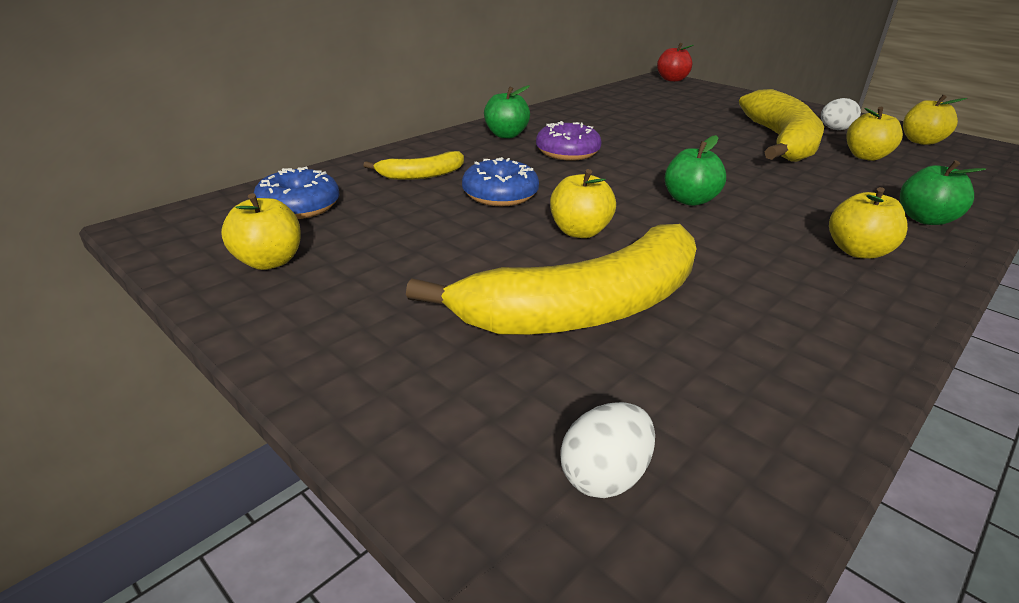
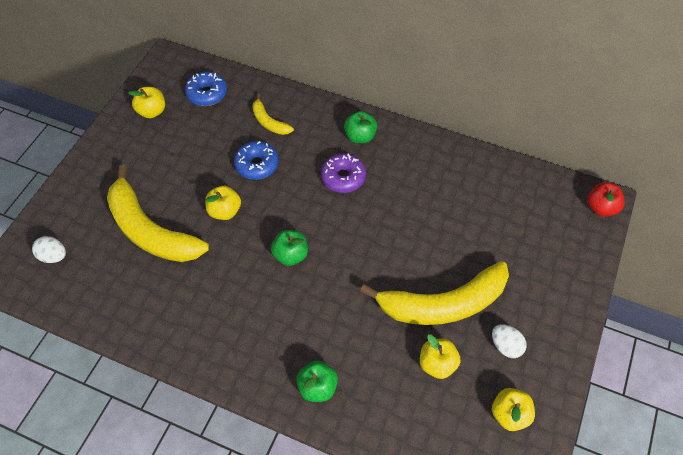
camera: 70 degrees right, 25 degrees up
(858, 251) = (251, 343): yellow apple -> none

